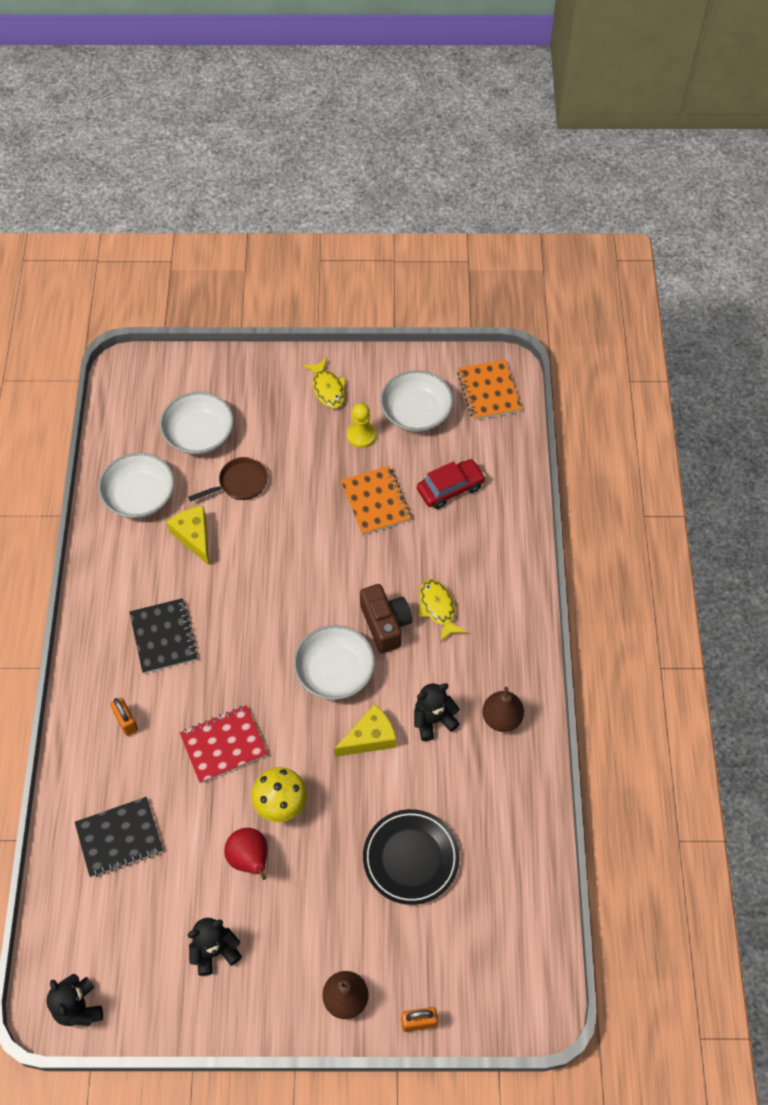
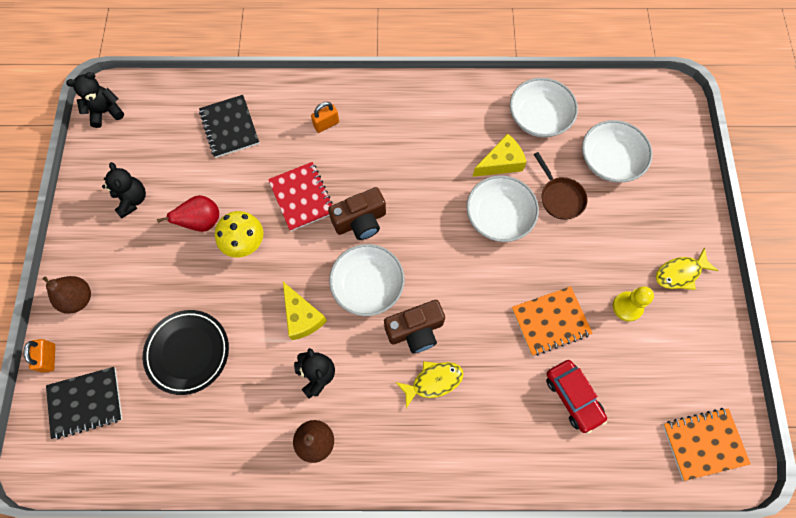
camera: 90 degrees right, 10 degrees up
(163, 637) = (402, 146): black notebook -> black notebook (85, 403)
(258, 680) = (360, 221): none -> brown camera
(416, 412) = (664, 362): white bowl -> white bowl (499, 216)

